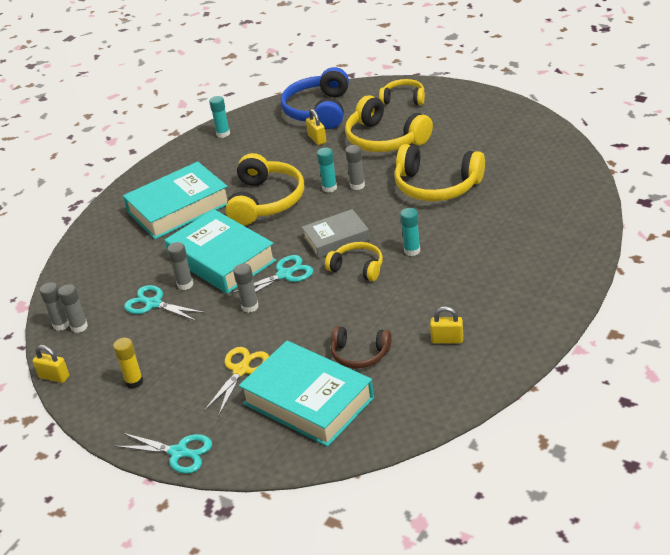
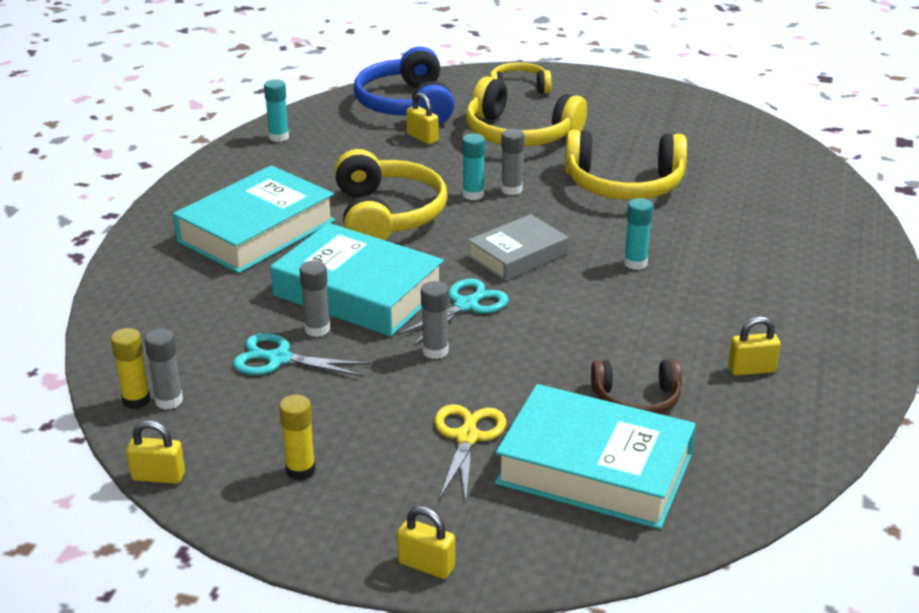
camera: 20 degrees left, 5 degrees down
(61, 325) = (136, 400): grey glue stick -> yellow glue stick
(178, 452) = (426, 565): turquoise scissors -> yellow padlock
(357, 267) = (569, 289): yellow headphones -> none

